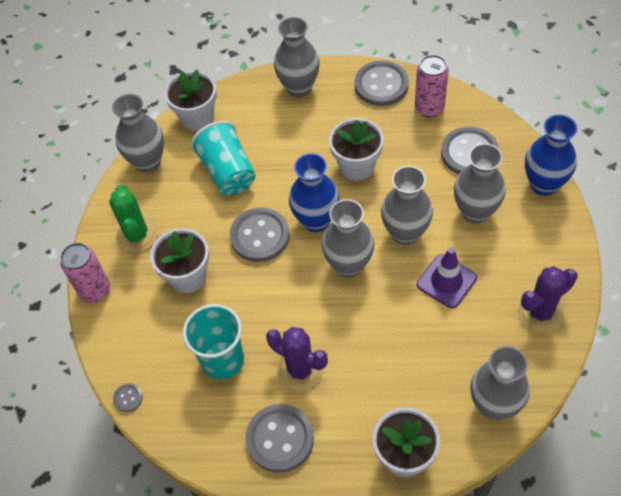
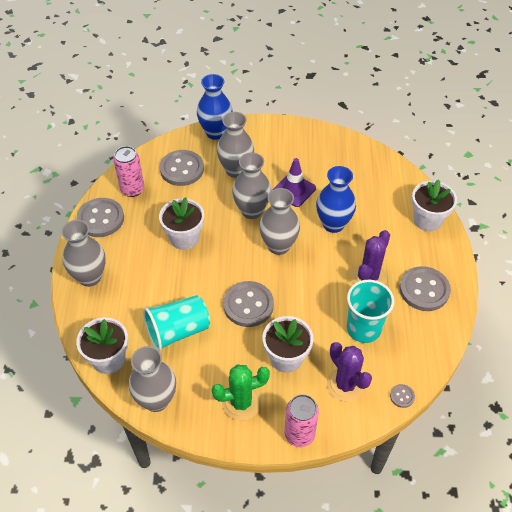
camera: 95 degrees left, 5 degrees down
(316, 220) = (235, 266): blue vase -> blue vase (333, 224)
(494, 405) = (387, 173): grey vase -> none
(540, 312) = (318, 145): purple cactus -> purple cactus (345, 384)

